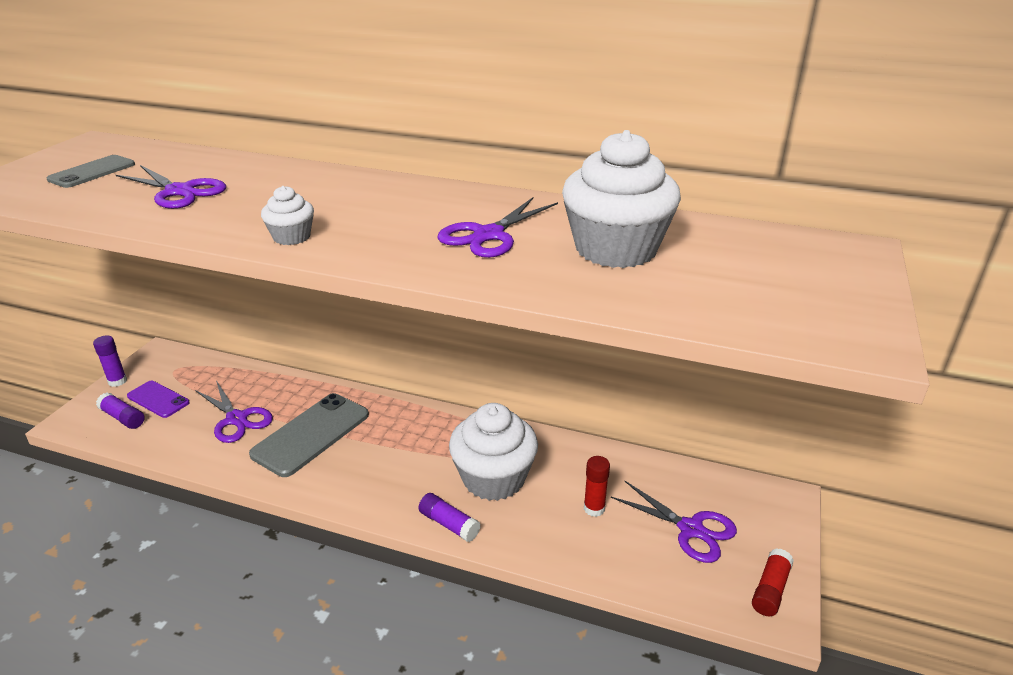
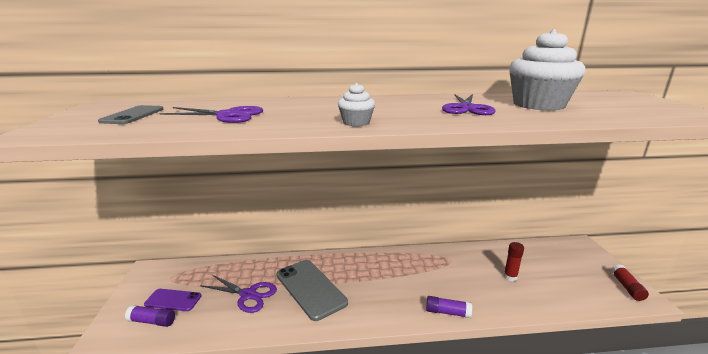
camera: 25 degrees left, 10 degrees down
(117, 381) = (126, 297): purple glue stick -> none
(311, 434) = (310, 288): grey phone -> grey phone turned 45 degrees counterclockwise
(494, 478) = (444, 278): white cupcake -> none
(691, 529) = (562, 271): purple scissors -> none

